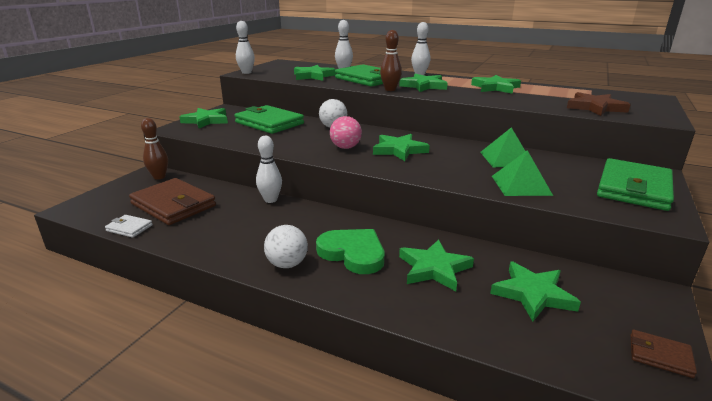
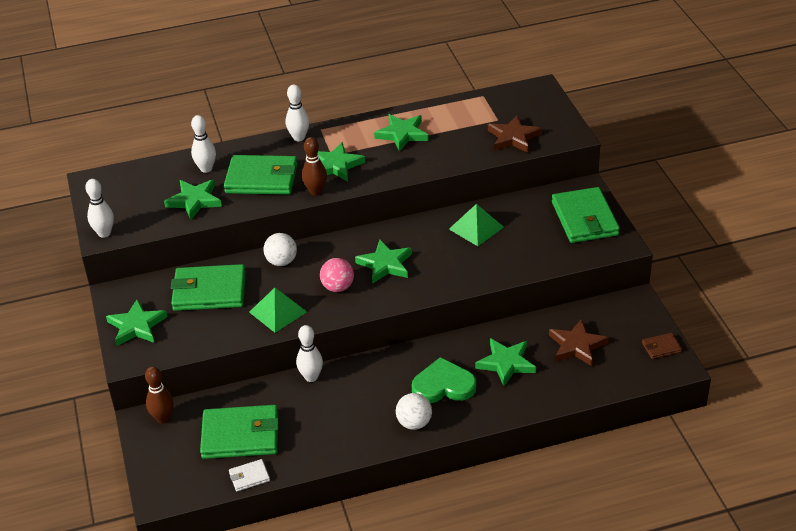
camera: 40 degrees left, 15 degrees up
(173, 205) = (240, 435): brown wallet -> green wallet
(520, 185) = (515, 259): green pyramid -> green pyramid (278, 312)
(533, 294) = (577, 346): green star -> brown star

